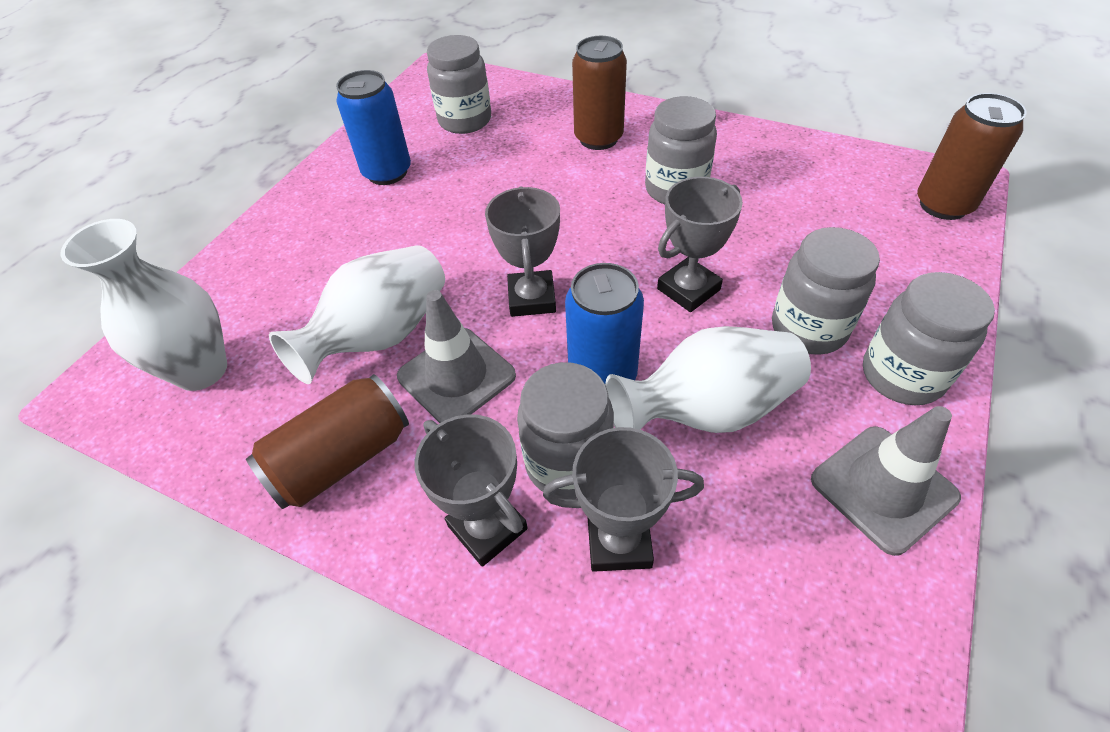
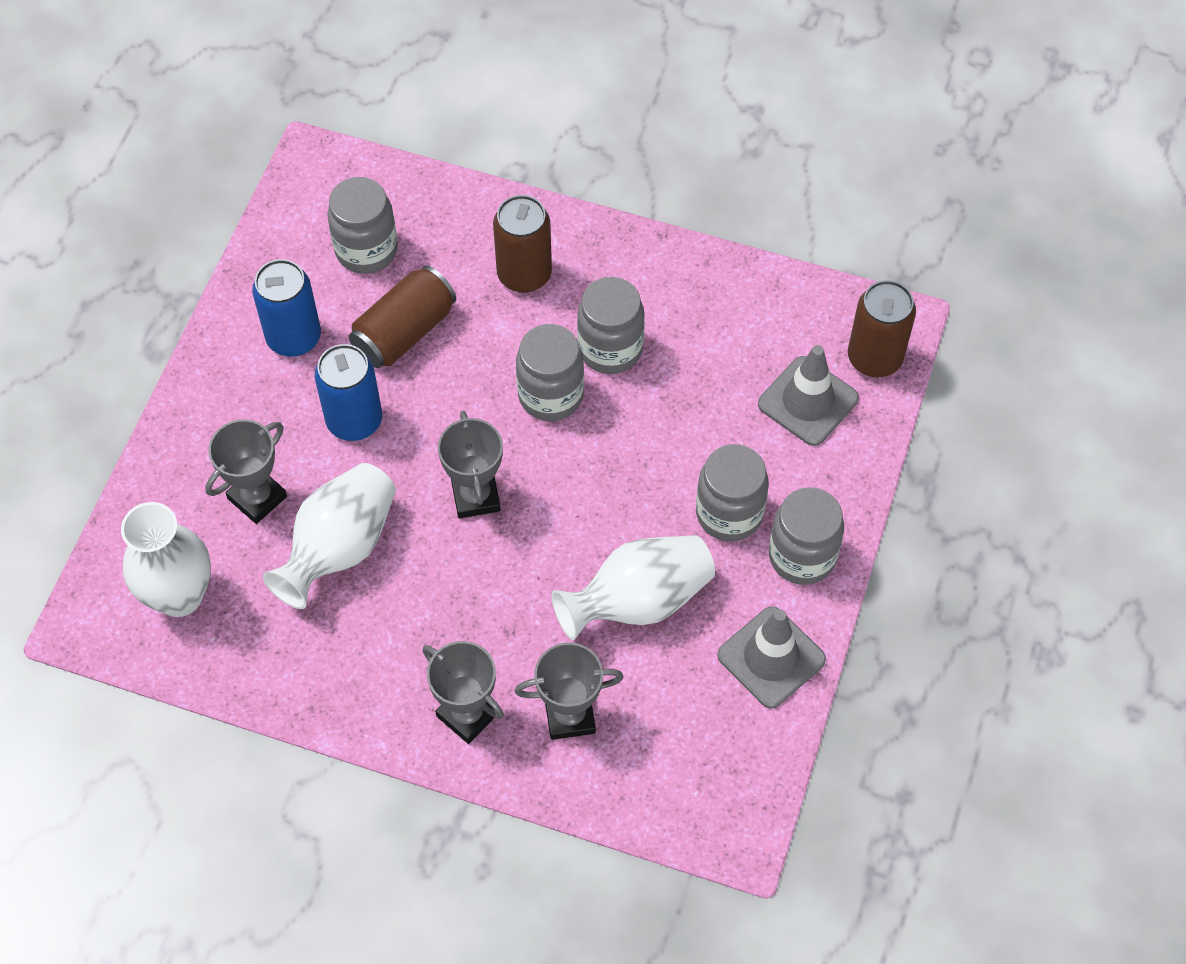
camera: 10 degrees left, 10 degrees up
(341, 458) = (335, 668): brown can -> brown can (404, 332)
(456, 376) = (418, 584): grey traffic cone -> grey traffic cone (808, 401)
(568, 463) = (525, 657): grey jar -> grey jar (550, 395)
(602, 376) = (548, 575): blue can -> blue can (354, 420)
(688, 289) = (623, 477): grey trophy -> grey trophy (257, 497)

